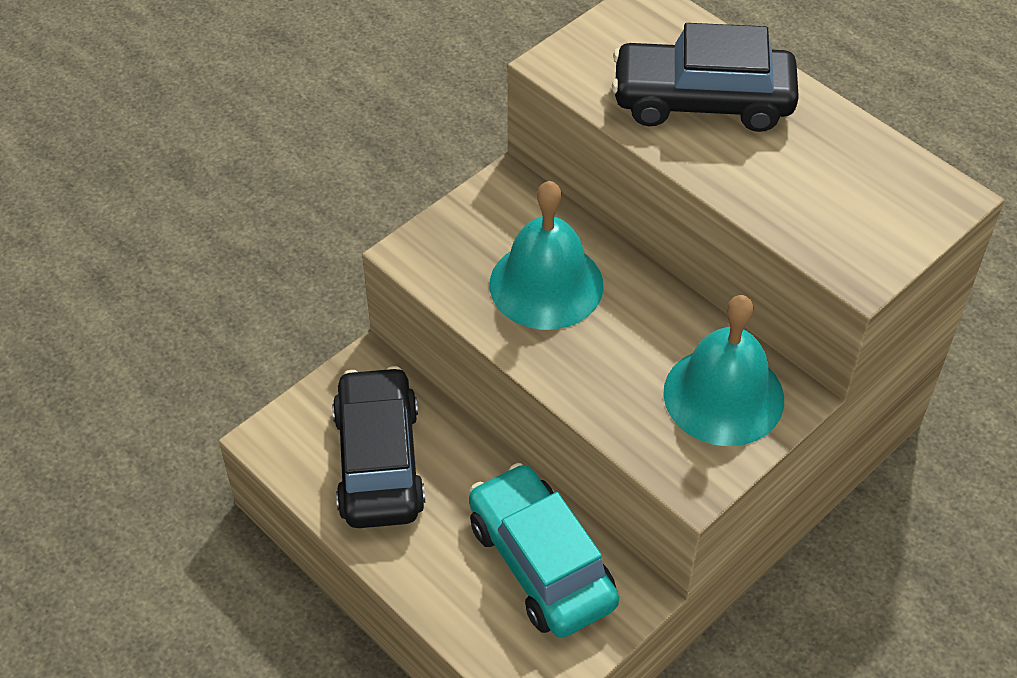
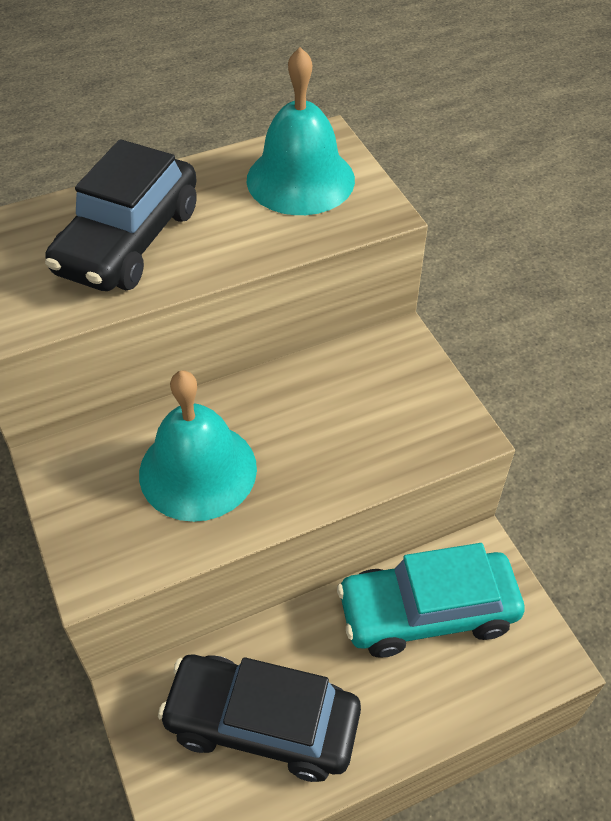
camera: 70 degrees left, 0 degrees up
(723, 395) = (382, 383): turquoise bell -> turquoise bell (300, 179)

